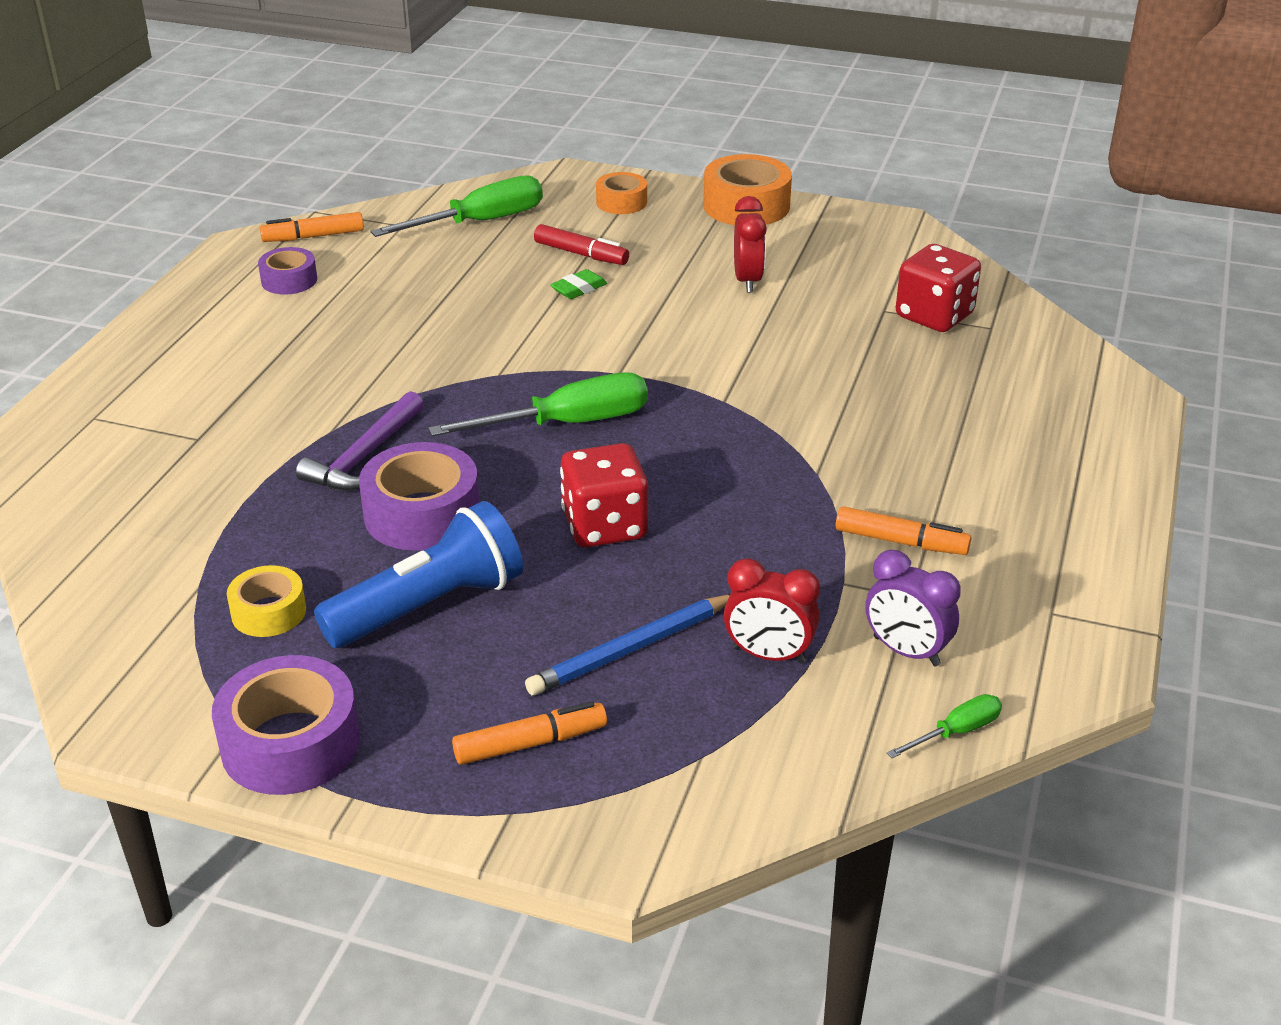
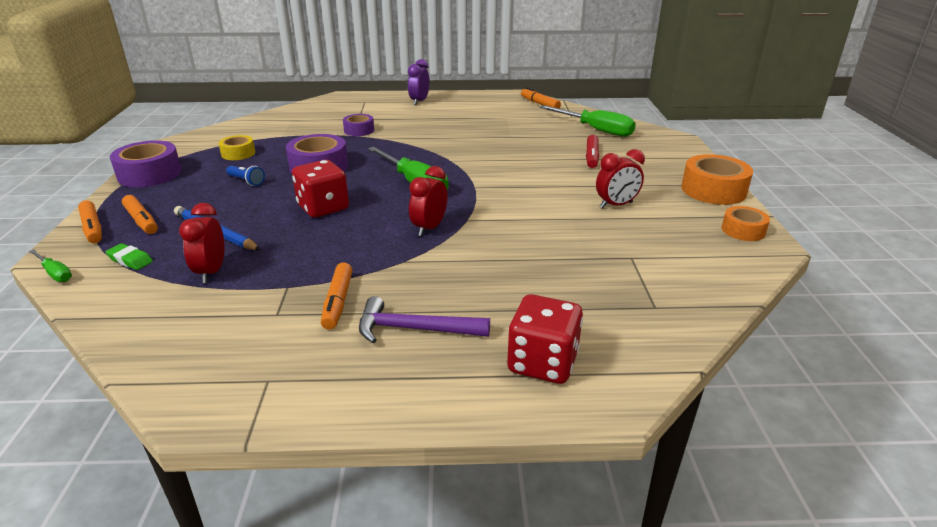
camera: 70 degrees right, 5 degrees down
(289, 280) = (496, 107): purple tape -> purple tape (359, 130)
(364, 456) = (360, 147): purple hammer -> purple hammer (414, 329)
(429, 606) = (246, 181): blue flashlight -> blue flashlight, size x0.45
(525, 810) = (92, 228): none -> orange marker
(579, 289) = (553, 163): green eraser -> green eraser (130, 260)
(621, 202) = (665, 156): orange tape -> orange tape (743, 230)
(732, 437) = (429, 228): none -> red clock
(906, 651) = (217, 319): purple clock -> purple clock (419, 101)
(934, 316) = (645, 279): red dice -> red dice (542, 363)
(956, 732) = (131, 350): green screwdriver -> green screwdriver (55, 273)

